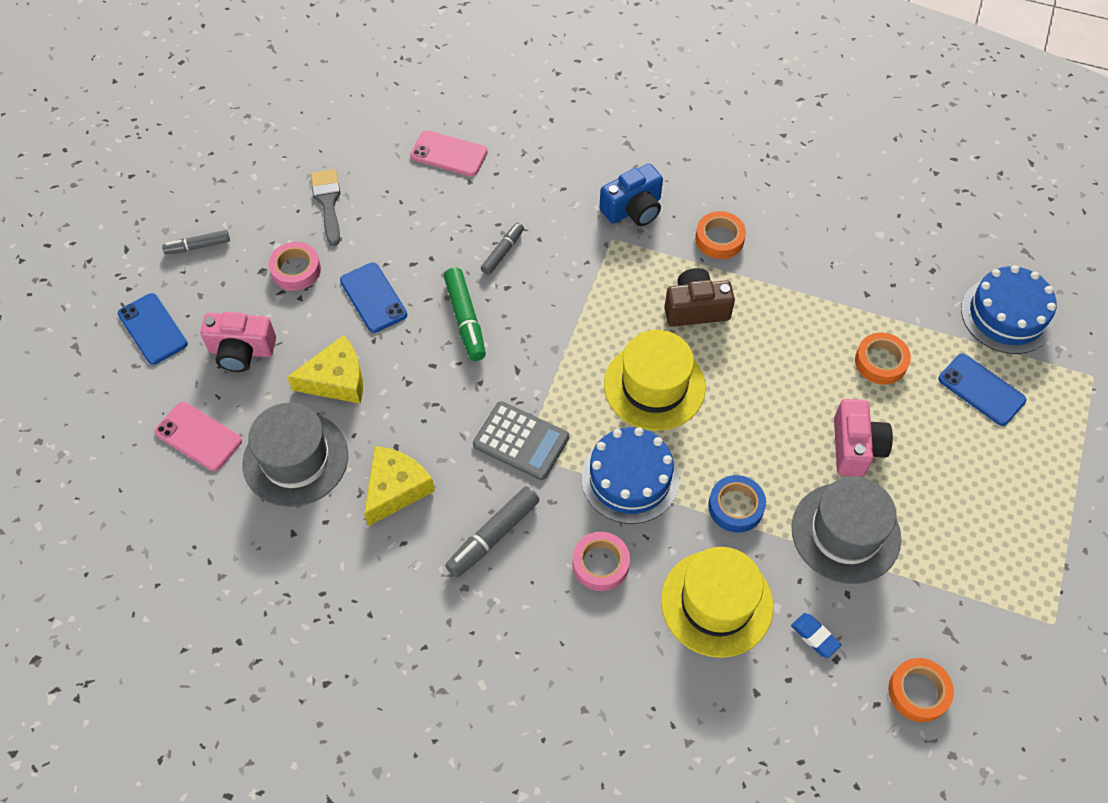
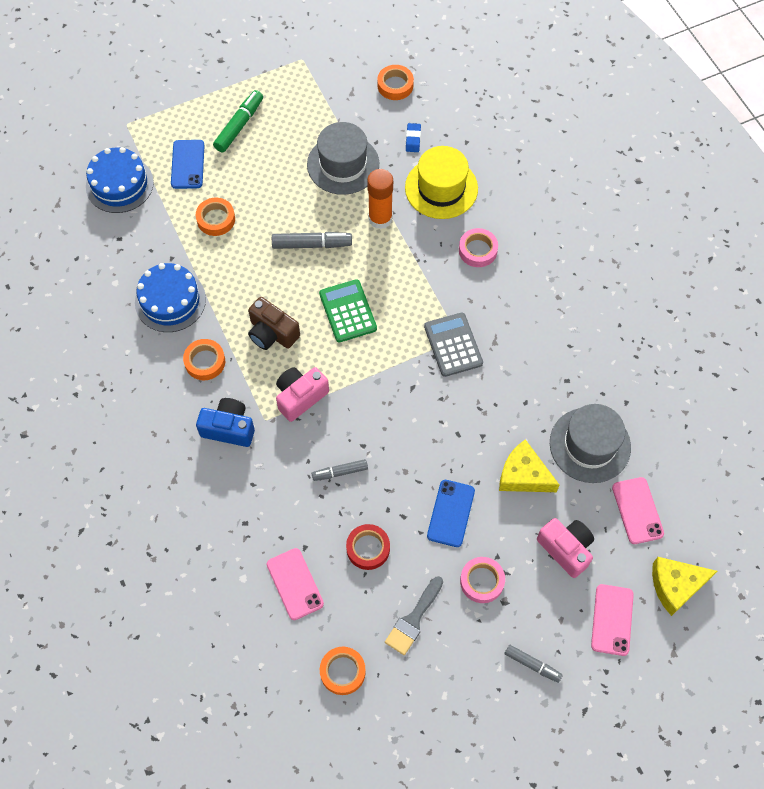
camera: 135 degrees left, 5 degrees up
(153, 329) = (612, 620): blue phone -> pink phone
(349, 132) = (342, 672): none -> orange tape
(395, 489) = (547, 378): yellow cheese -> yellow cheese (676, 585)
(417, 219) = (368, 548): none -> red tape
(465, 319) = (409, 446): green marker -> green marker (239, 125)
(493, 536) = (518, 309): grey marker -> grey marker (312, 244)
(630, 478) = (417, 276): blue cake -> blue cake (170, 301)
(654, 386) = (348, 311): yellow hat -> green calculator
(736, 506) = (380, 219): blue tape -> orange glue stick
(855, 447) = (286, 194): pink camera -> pink camera (300, 397)

